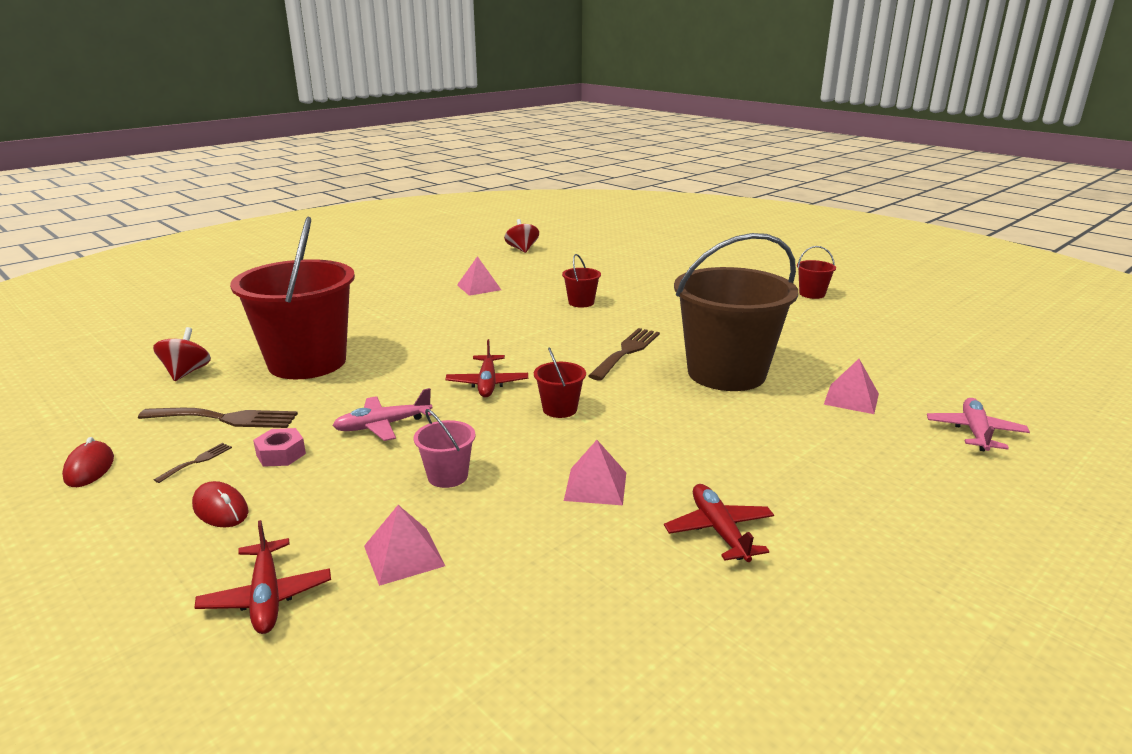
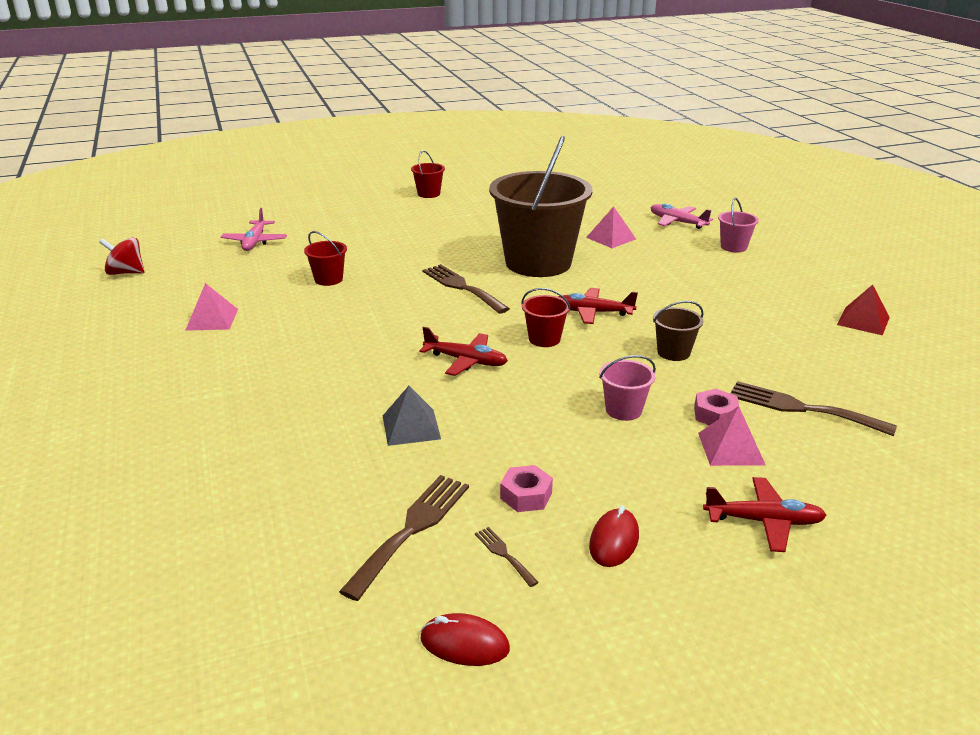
camera: 65 degrees left, 5 degrees up
(186, 372) = (239, 558): red spinning top -> none
(220, 509) = (614, 541): red mouse -> red mouse turned 45 degrees counterclockwise
(307, 362) = (307, 458): red bucket -> none
(366, 386) = (411, 427): none -> grey pyramid
(383, 425) = (508, 428): pink plane -> pink plane (255, 242)
(470, 535) = (715, 415): none -> pink nut
(526, 601) = (801, 408): none -> brown fork
(595, 486) = (673, 352): pink pyramid -> brown bucket
(719, 531) = (748, 326): red plane -> red plane (592, 312)
(855, 643) = (863, 321): none -> red pyramid
(961, 487) = (733, 247): none -> pink bucket

